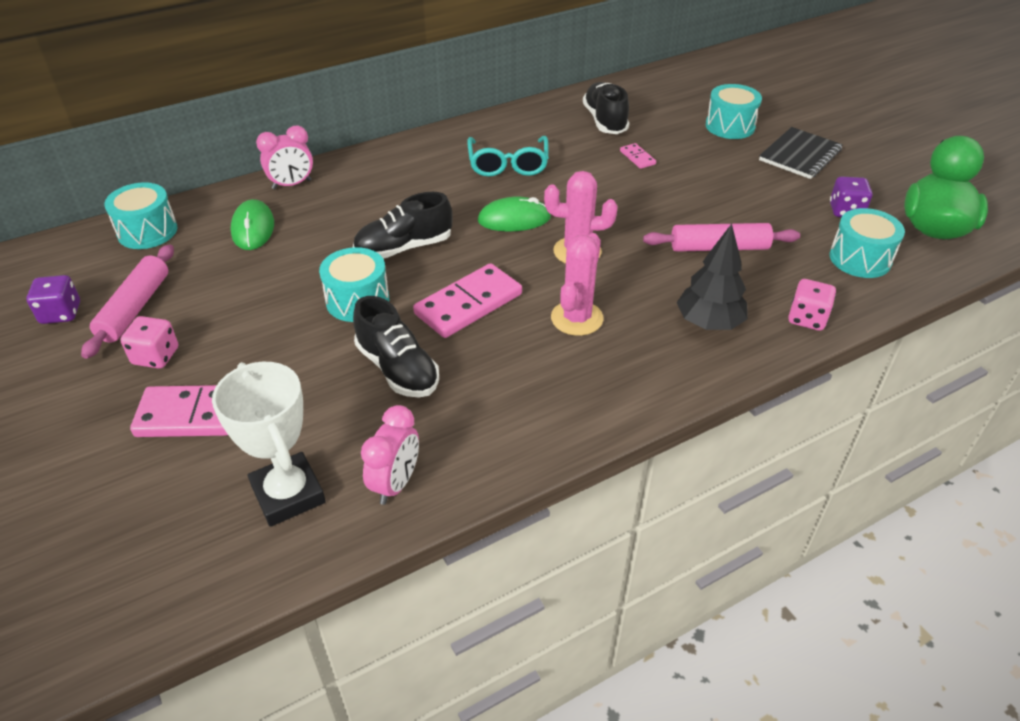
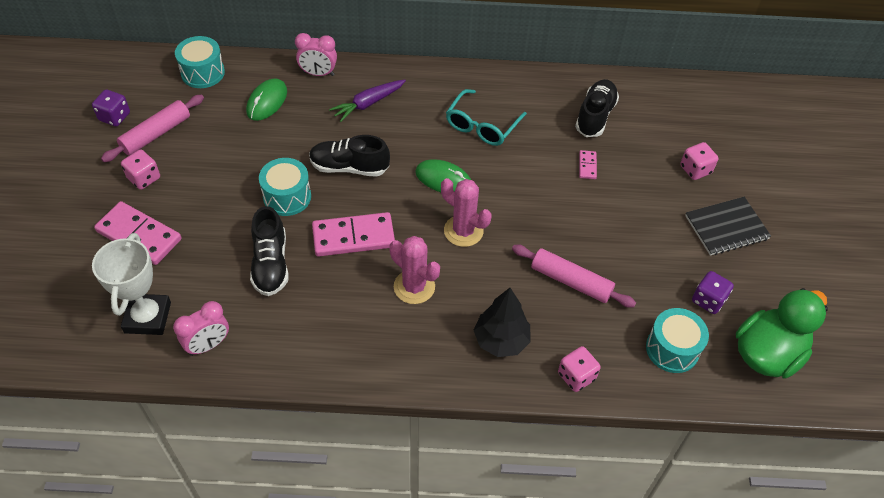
camera: 30 degrees right, 10 degrees up
(372, 189) = (368, 104): none -> purple carrot
(577, 318) = (414, 287): pink cactus -> pink cactus turned 75 degrees clockwise
(730, 126) = (695, 169): turquoise drum -> pink dice

